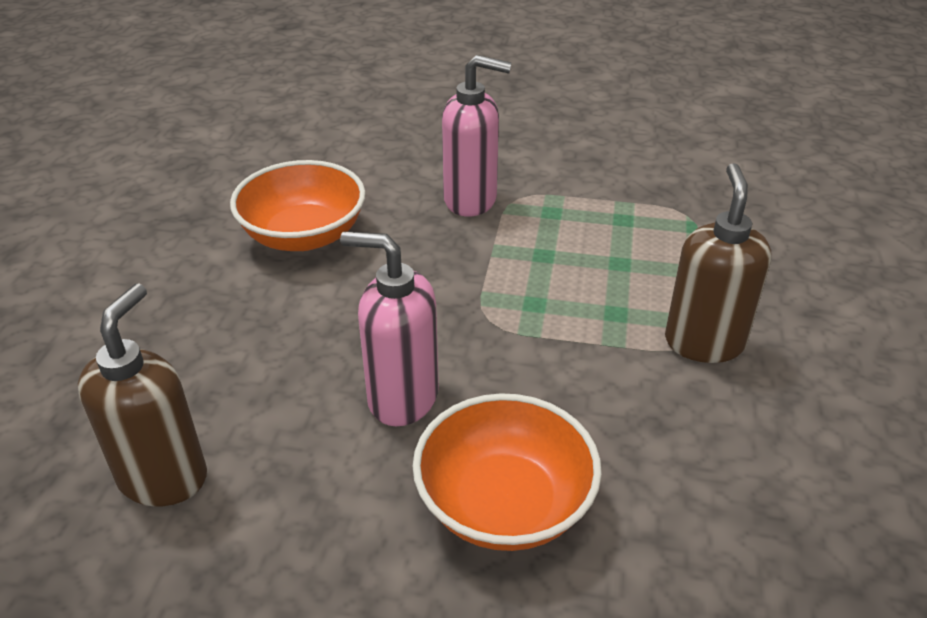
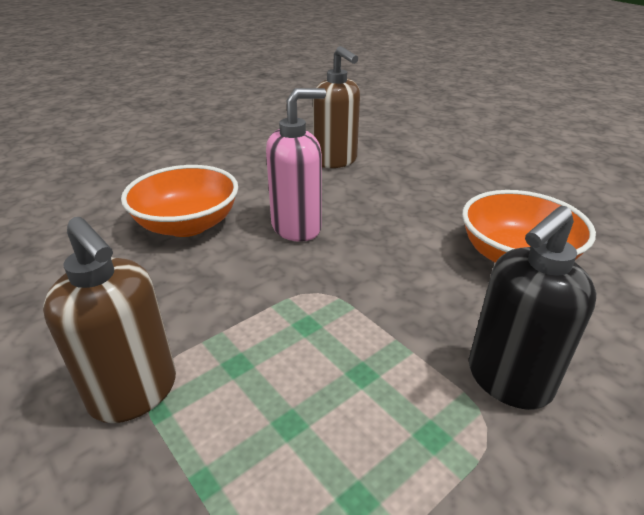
camera: 130 degrees right, 5 degrees down
(471, 200) = (507, 380): pink soap dispenser -> black soap dispenser

